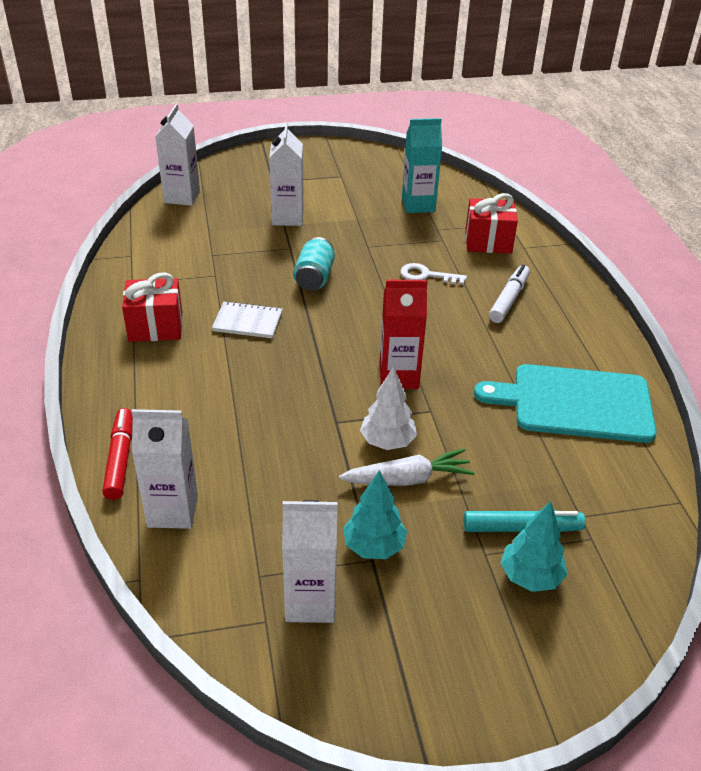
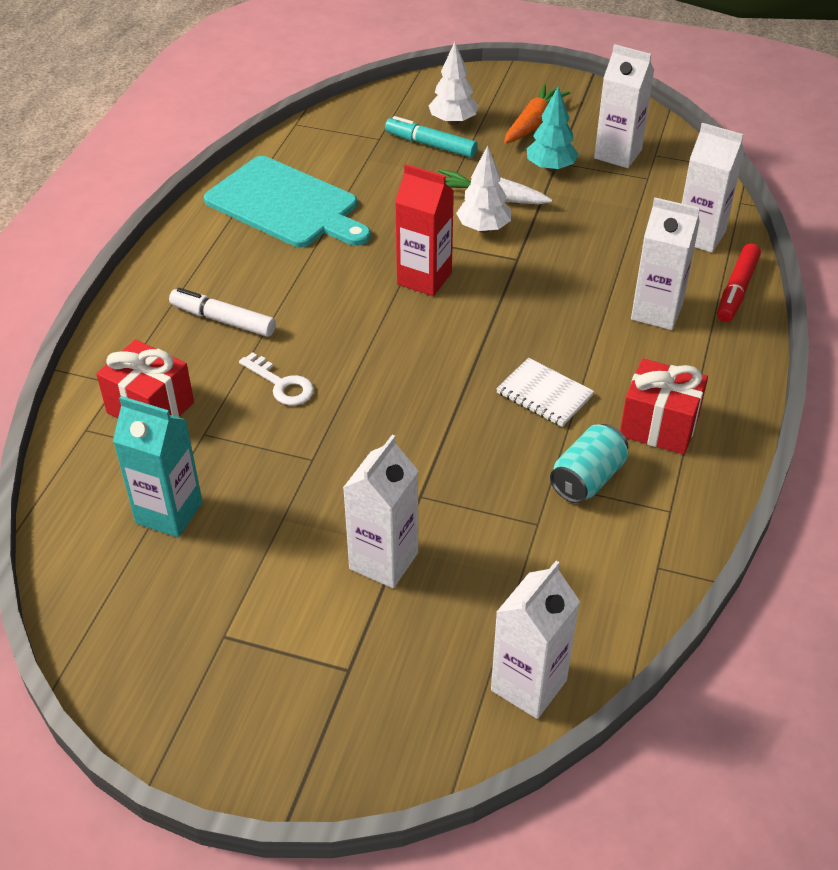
camera: 150 degrees left, 5 degrees up
(188, 412) = (656, 312): none -> white carton
(314, 277) = (422, 431): turquoise can -> turquoise can (587, 479)
(439, 615) = (533, 123): none -> orange carrot
(509, 299) = (223, 320): white marker -> white marker turned 60 degrees clockwise
(530, 577) = (453, 121): turquoise tree -> white tree

